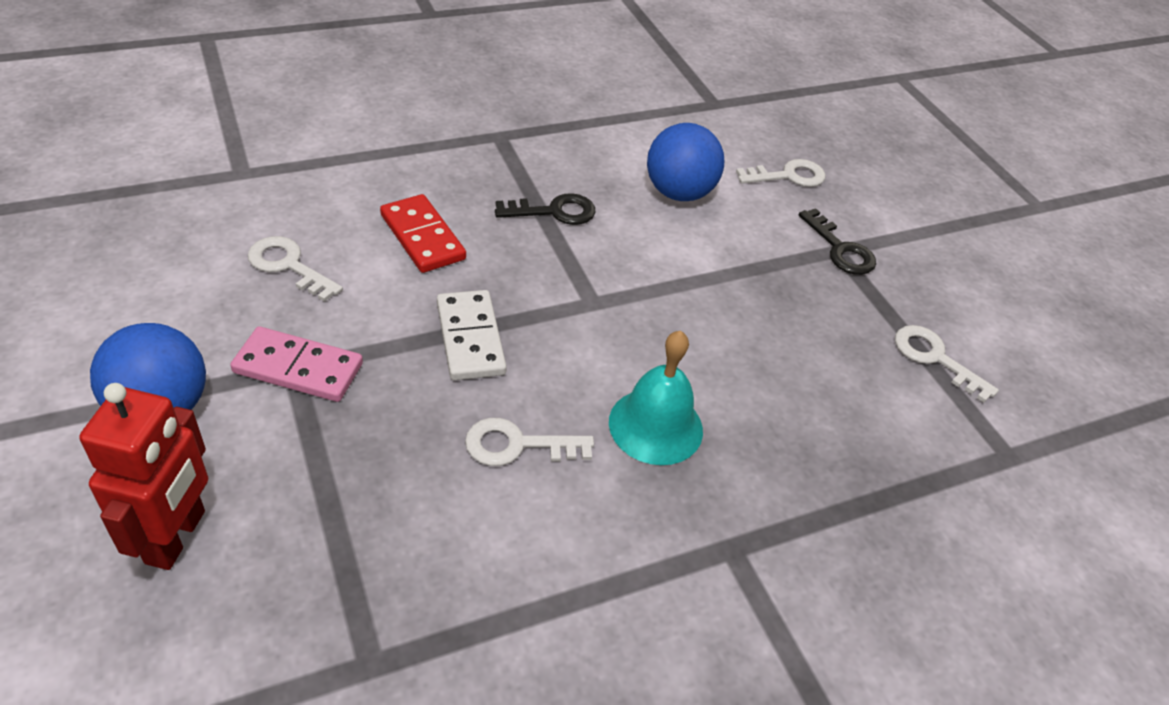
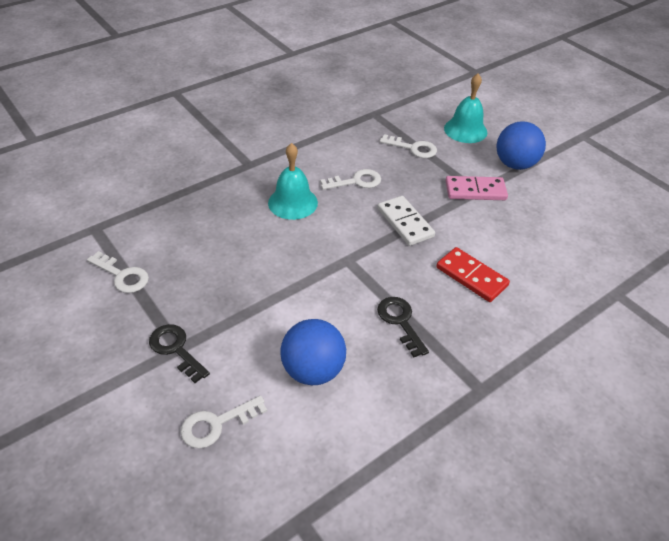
camera: 170 degrees right, 0 degrees up
(176, 537) = (465, 130): red robot -> turquoise bell
(288, 266) = (527, 238): white key -> white key (413, 148)
(554, 211) = (400, 322): black key -> black key turned 90 degrees clockwise

